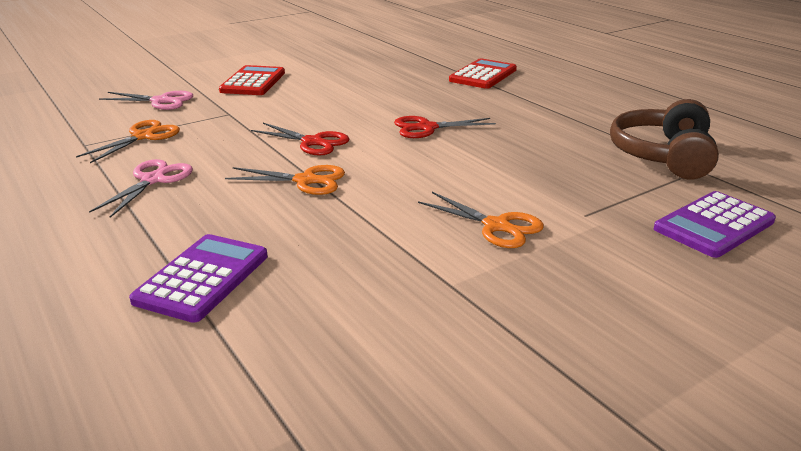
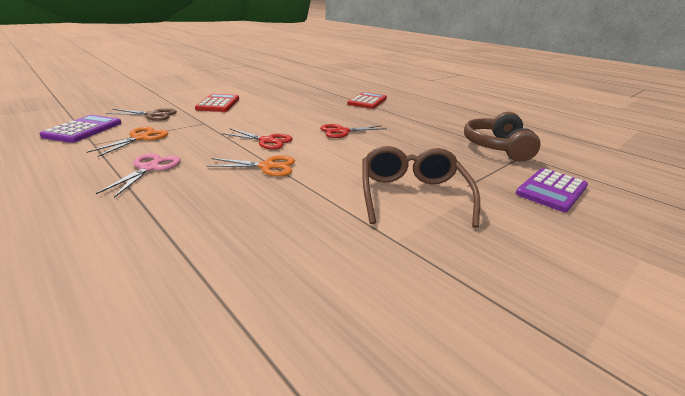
camera: 10 degrees left, 0 degrees up
(161, 101) = (153, 115): pink scissors -> brown scissors
(203, 278) = (197, 245): purple calculator -> purple calculator (83, 129)
(496, 226) = (412, 195): orange scissors -> brown glasses

